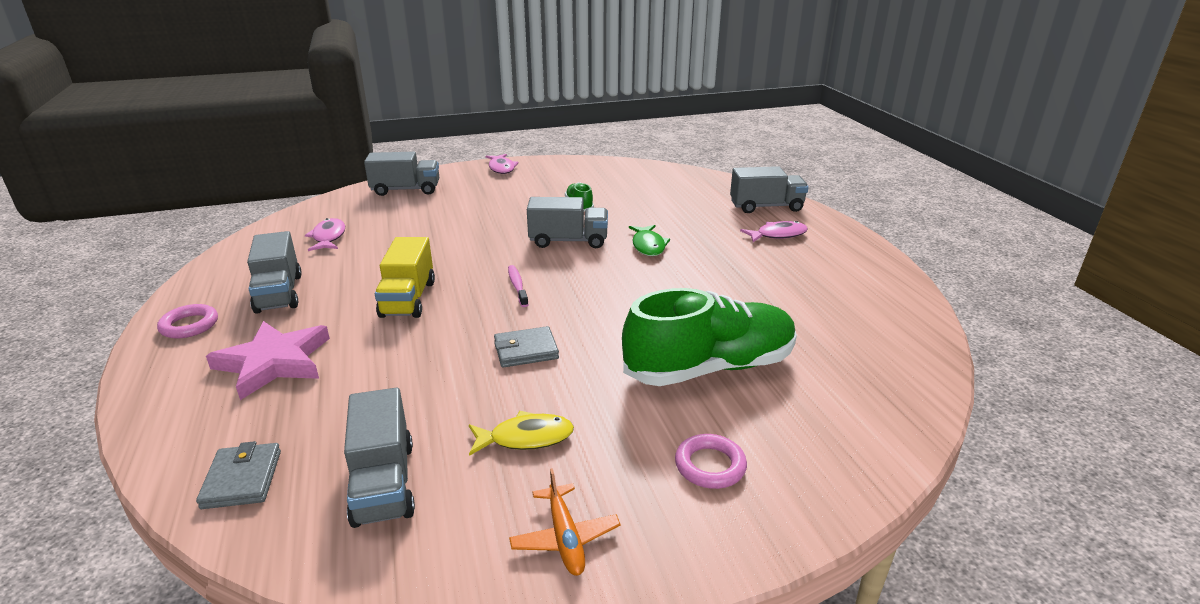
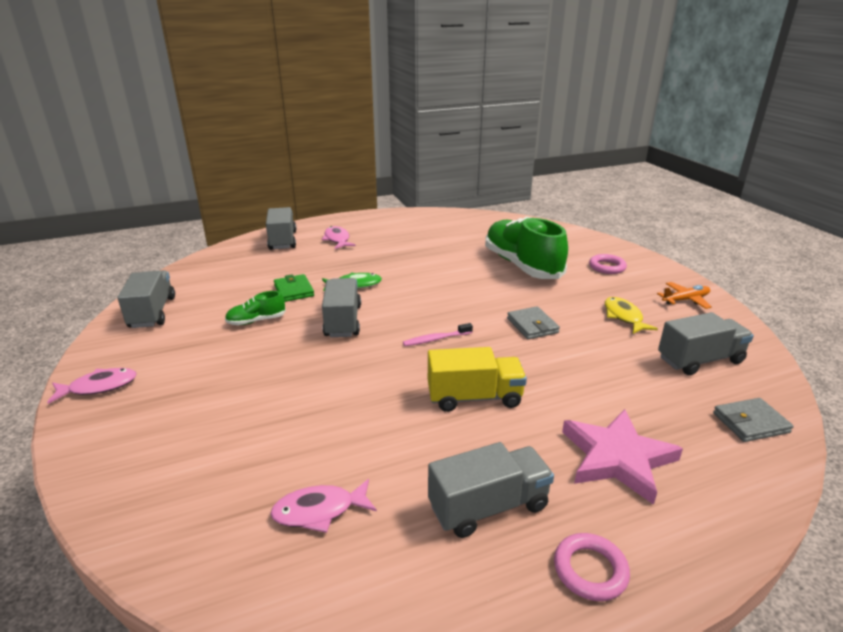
camera: 95 degrees left, 0 degrees up
(406, 190) = (146, 469): grey truck -> grey truck (152, 312)
(637, 217) = (294, 290): none -> green wallet

